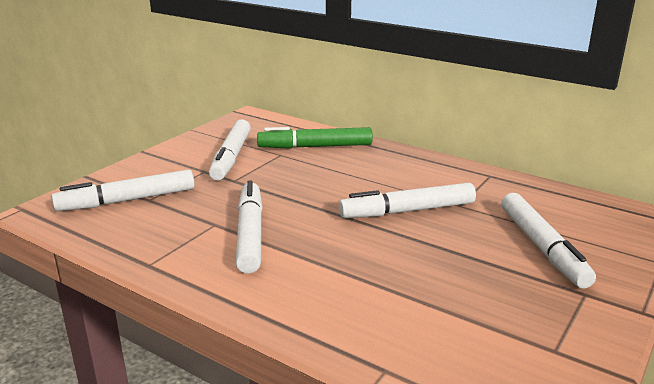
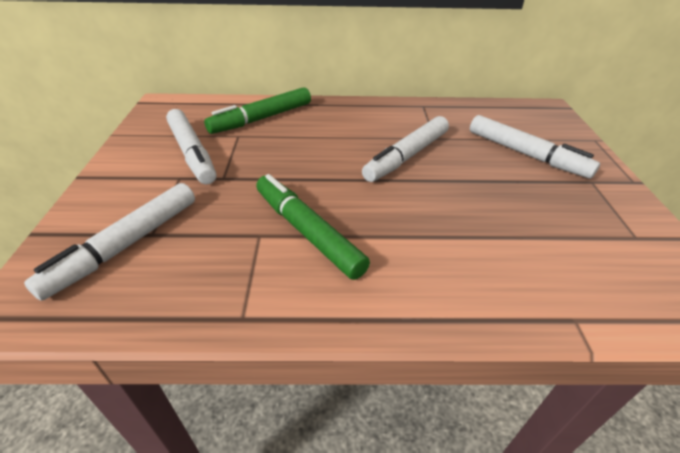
camera: 35 degrees left, 15 degrees up
(250, 234) = (307, 232): white marker -> green marker

